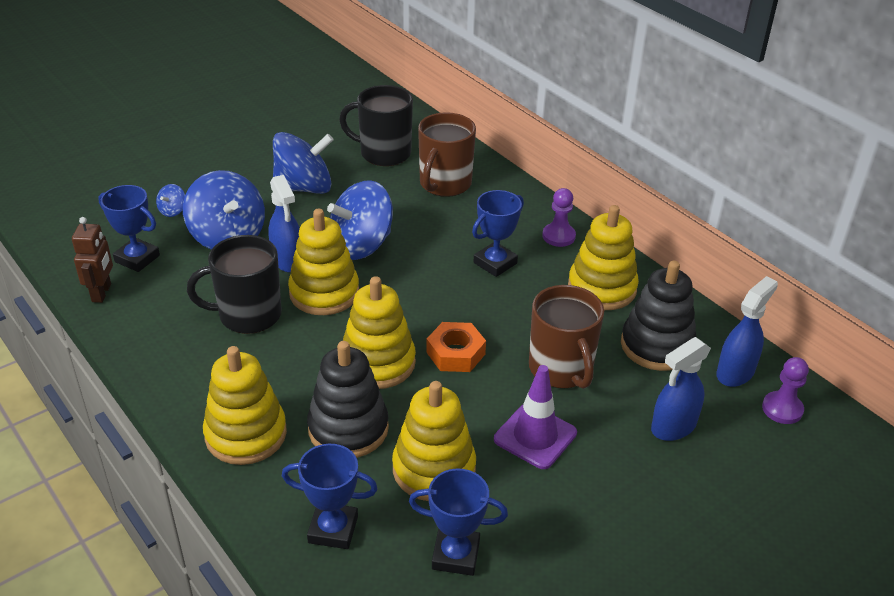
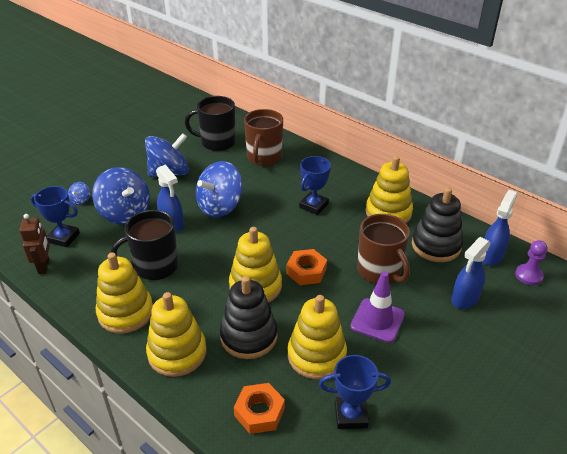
camera: 10 degrees left, 0 degrees up
(324, 293) = (204, 243): yellow stacking toy -> yellow stacking toy (125, 312)
(333, 529) = (259, 412): blue trophy -> orange nut
(558, 236) = (349, 182): purple pawn -> none

